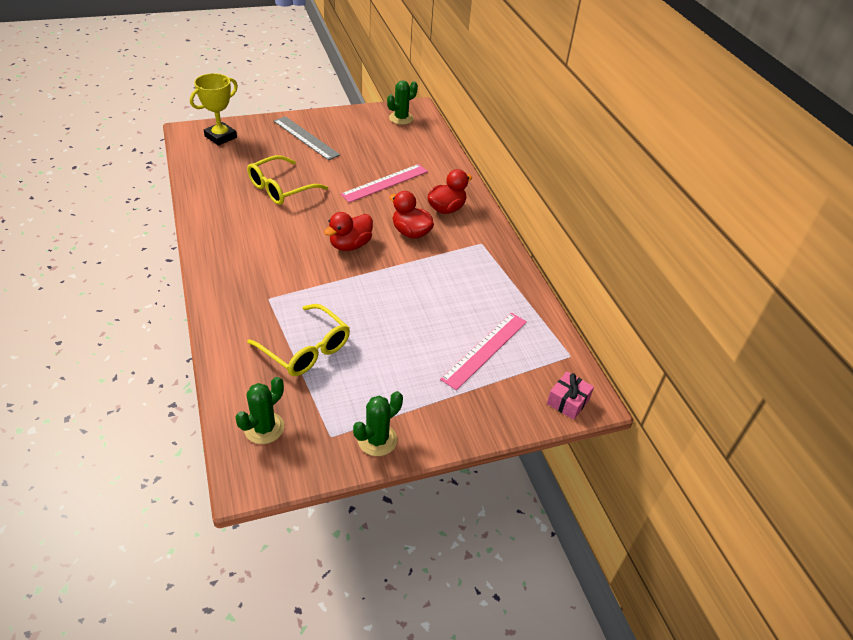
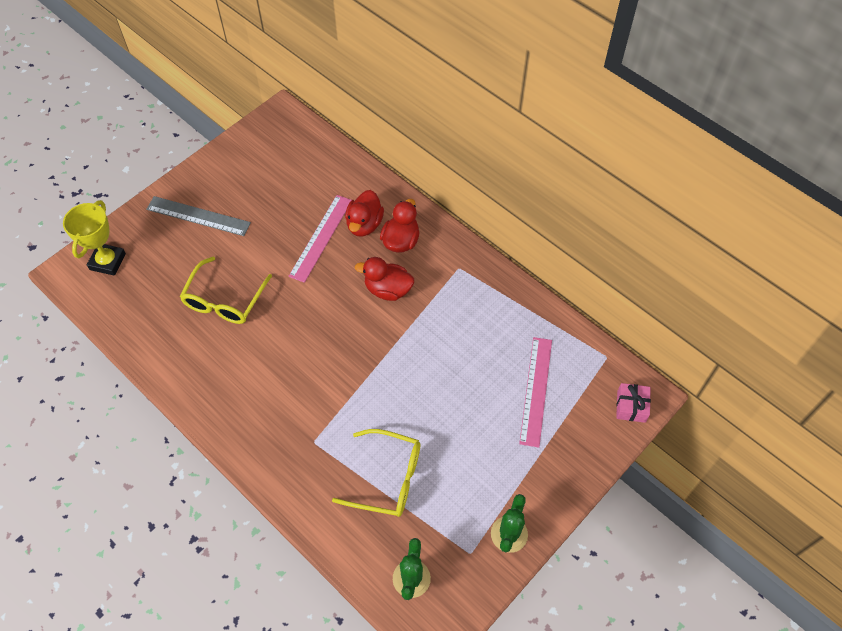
camera: 25 degrees left, 15 degrees up
(350, 245) = (343, 336): red duck -> red duck (364, 224)
(401, 118) = (276, 137): green cactus -> none

